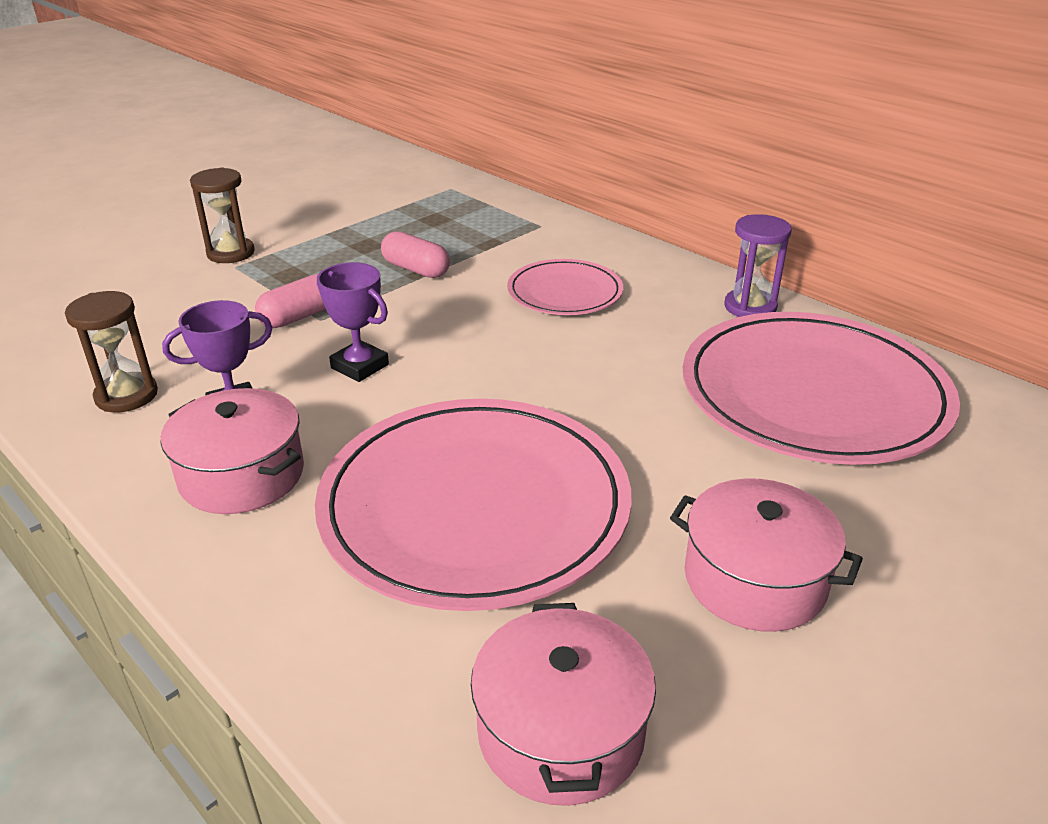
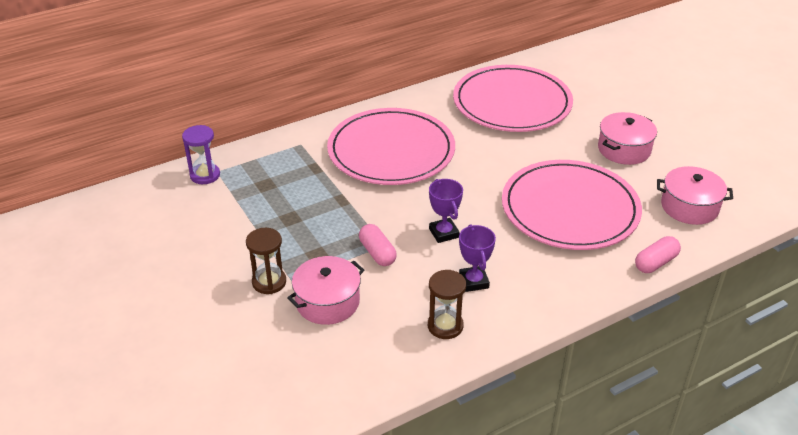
camera: 75 degrees left, 5 degrees up
(241, 475) = (532, 279): pink pot -> pink pot (327, 302)
(360, 366) = (444, 233): purple trophy -> purple trophy turned 75 degrees counterclockwise
(416, 269) = (337, 201): pink capsule -> pink capsule (655, 263)
(565, 292) = (391, 151): pink plate -> pink plate, size x1.92
(750, 307) = (432, 98): purple hourglass -> purple hourglass (205, 175)

